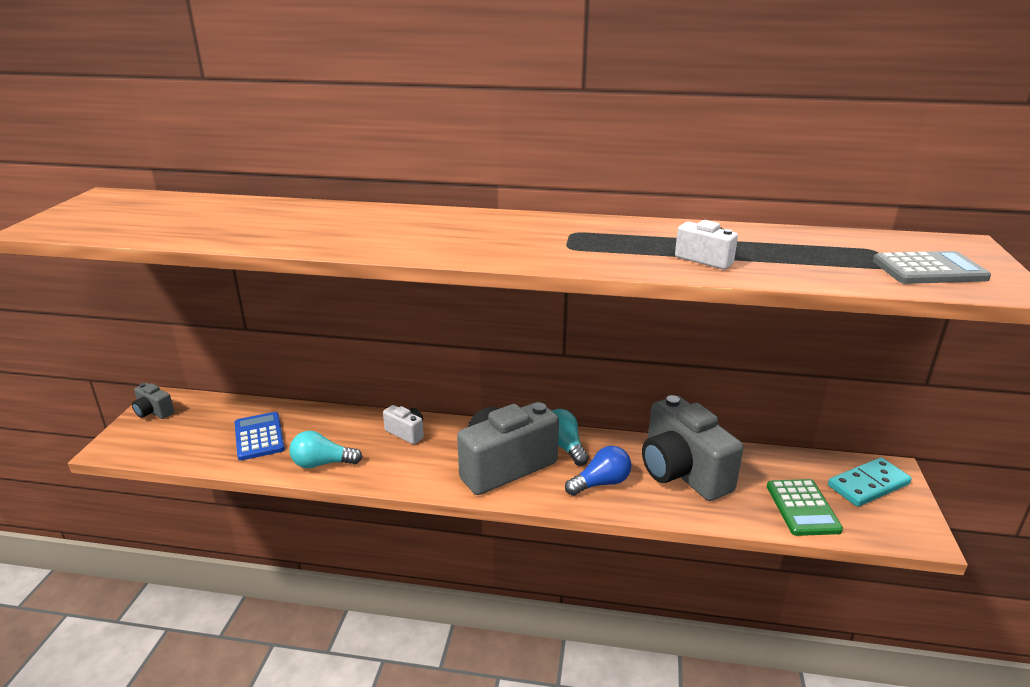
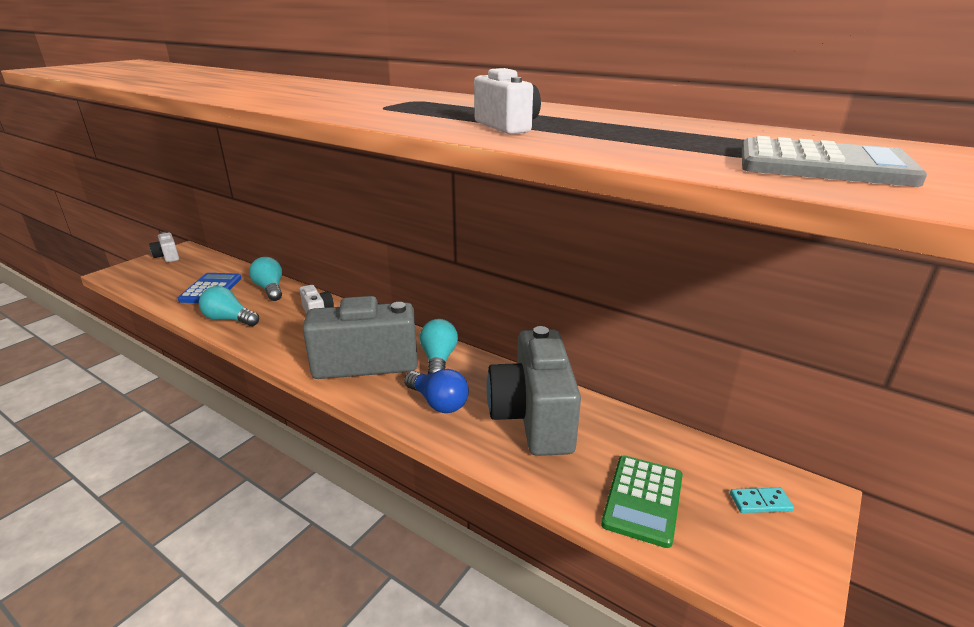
camera: 25 degrees right, 0 degrees up
(154, 412) = (168, 257): grey camera -> white camera
(326, 420) = (270, 289): none -> turquoise light bulb
(601, 483) = (438, 402): blue light bulb -> blue light bulb turned 45 degrees clockwise
(868, 485) = (760, 502): turquoise domino -> turquoise domino, size x0.50

